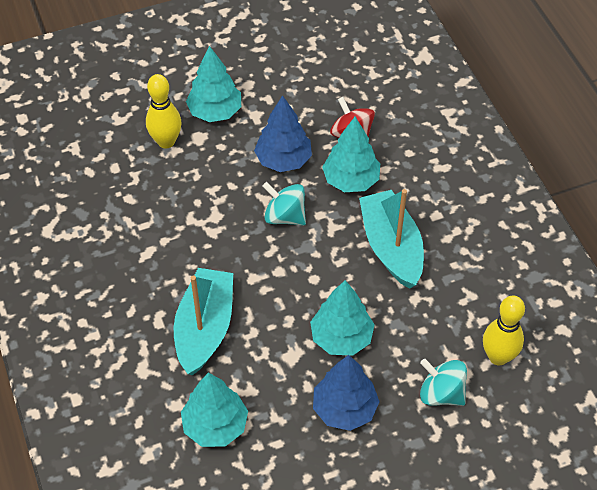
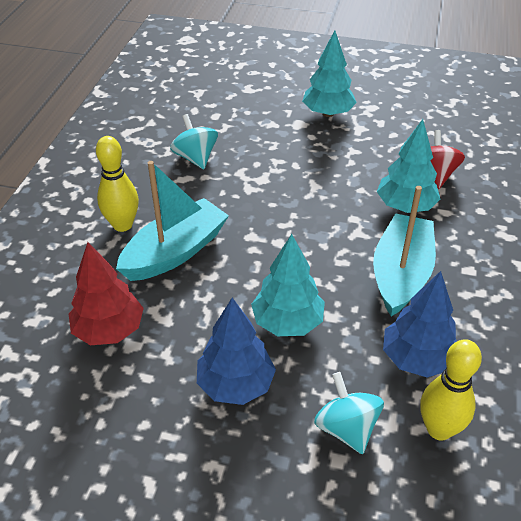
camera: 35 degrees right, 10 degrees down
(166, 141) = (270, 116): yellow bowling pin -> yellow bowling pin (122, 225)
(215, 426) = (109, 330): turquoise tree -> red tree
(283, 160) = (356, 166): blue tree -> blue tree (417, 359)
(285, 216) = (321, 205): turquoise spinning top -> turquoise spinning top (195, 158)

